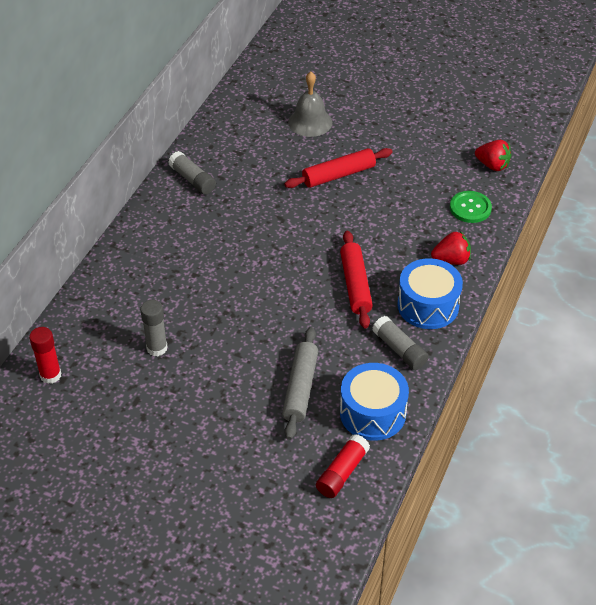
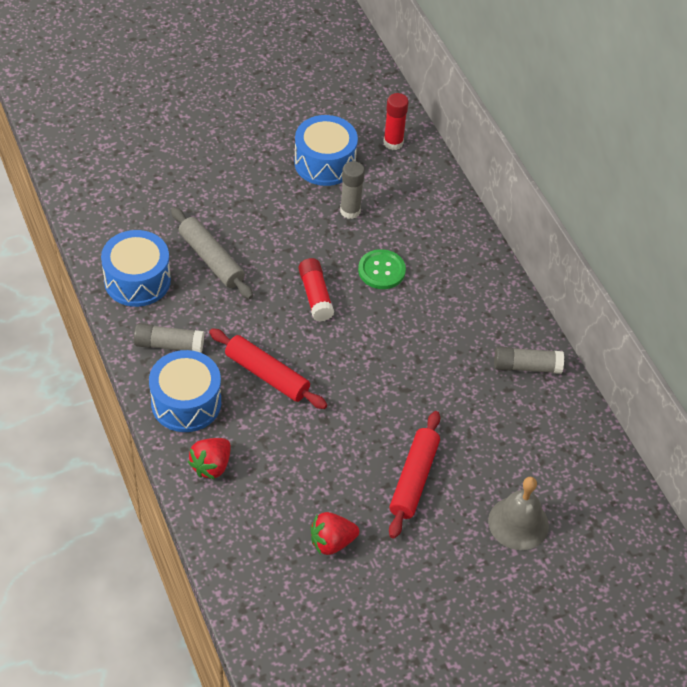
camera: 130 degrees right, 5 degrees up
(121, 399) = (325, 163): none -> blue drum
(342, 472) = (115, 225): red glue stick -> red glue stick (315, 296)
(470, 208) = (252, 543): green button -> green button (381, 270)
(492, 165) = (284, 621): red strawberry -> red strawberry (331, 542)

